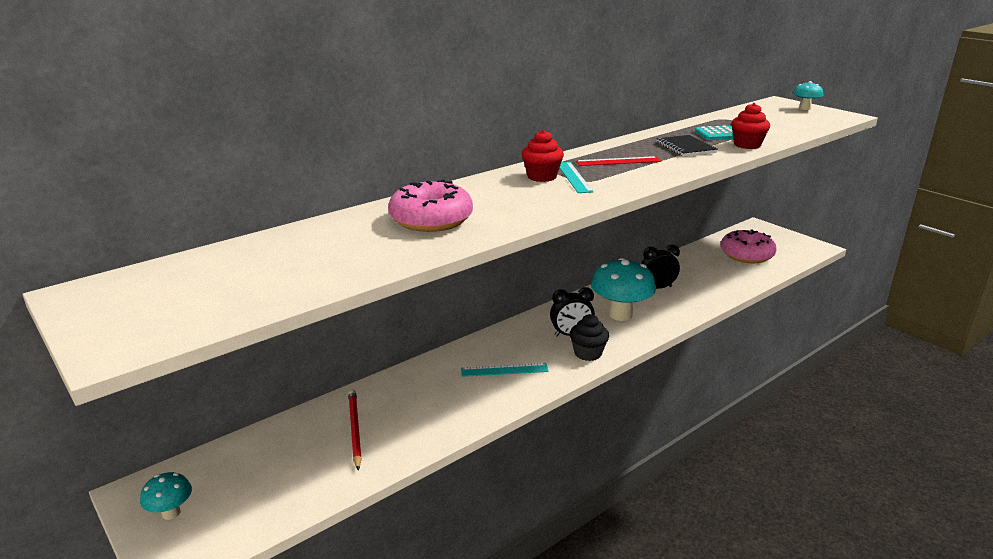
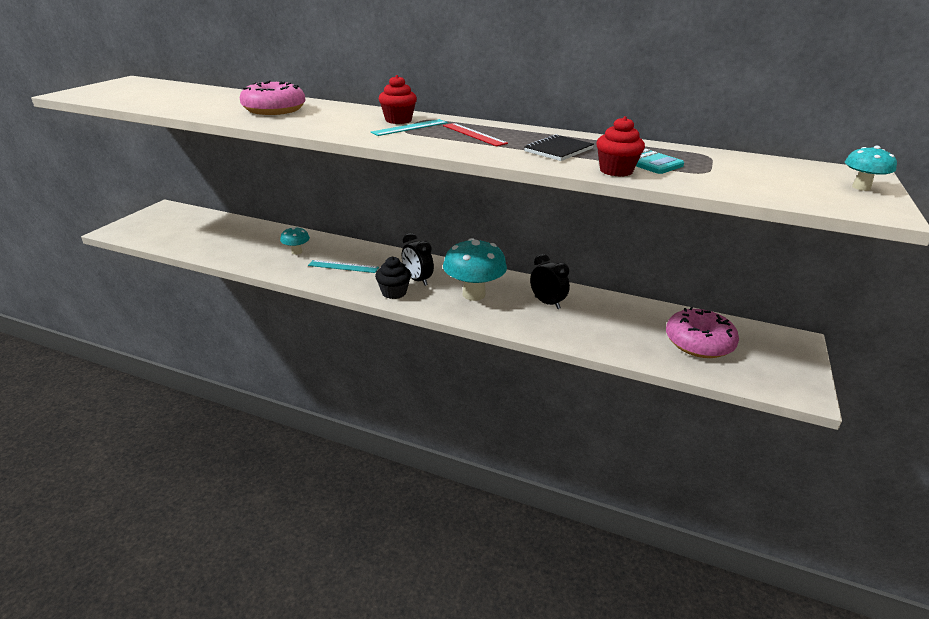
camera: 60 degrees right, 5 degrees up
(171, 513) = (151, 219): turquoise mushroom -> turquoise mushroom (296, 252)
(354, 429) = (242, 239): red pencil -> none
(504, 370) = (343, 266): turquoise ruler -> turquoise ruler turned 45 degrees counterclockwise

